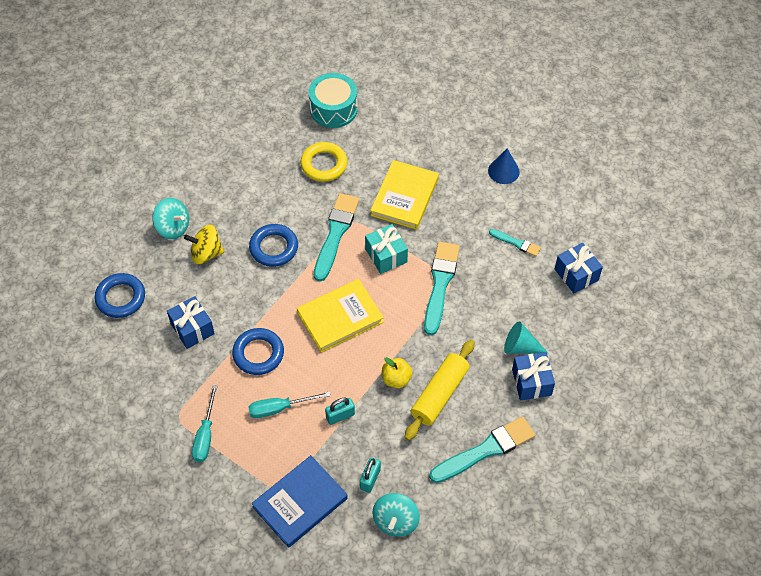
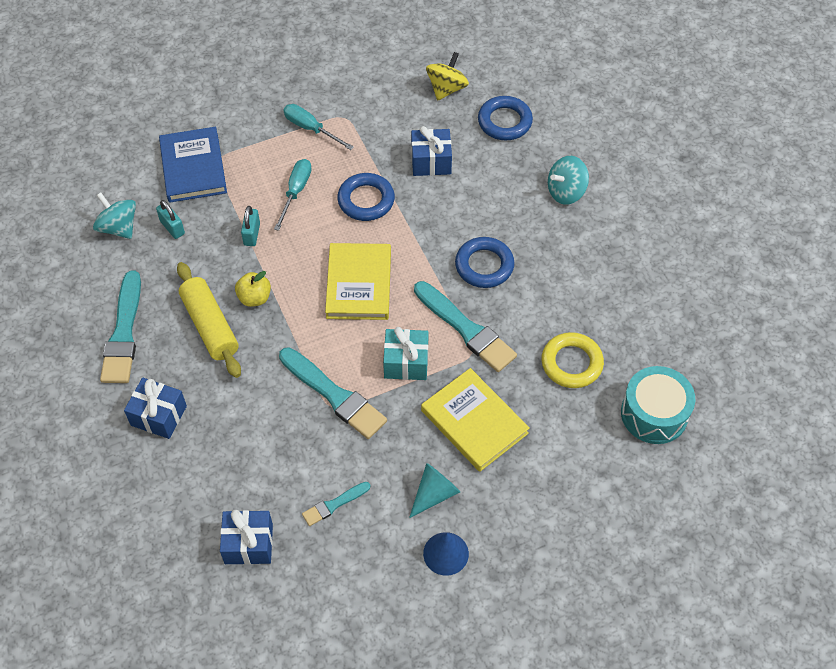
camera: 120 degrees right, 0 degrees up
(206, 253) = (514, 206): yellow spinning top -> yellow spinning top (446, 88)
(520, 347) = (205, 429): turquoise cone -> turquoise cone (434, 494)

